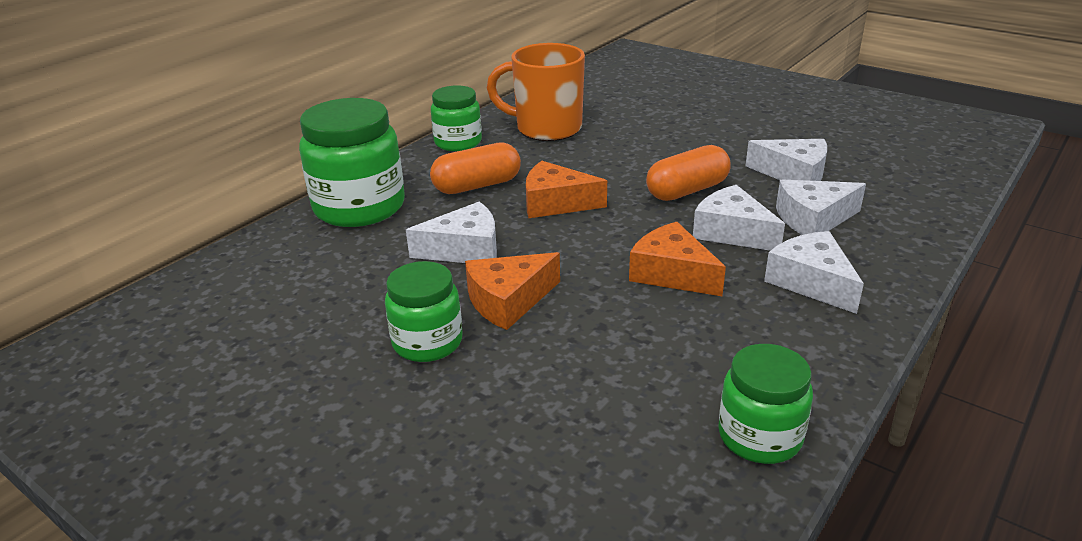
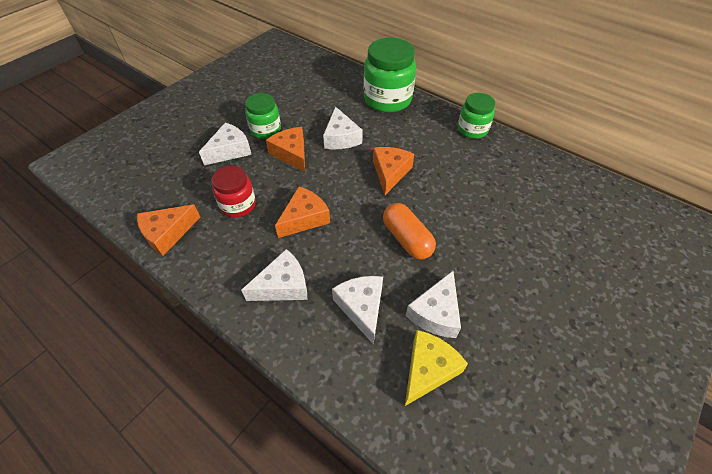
camera: 90 degrees right, 20 degrees up
(477, 186) = (412, 140): orange capsule -> none
(546, 128) = (502, 170): orange mug -> none
(658, 350) = (238, 205): none -> red jar
(732, 232) = (348, 255): white cheese -> white cheese (230, 150)
(759, 437) = (167, 233): green jar -> orange cheese
(868, 179) = (428, 369): none -> yellow cheese

